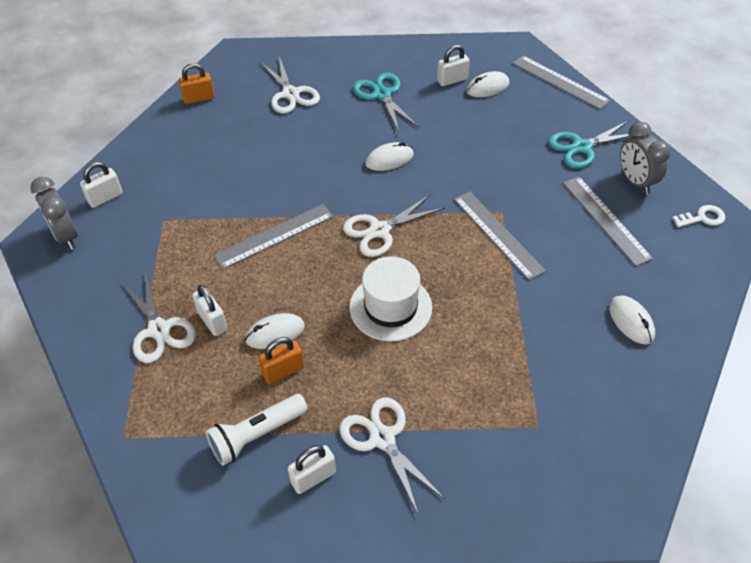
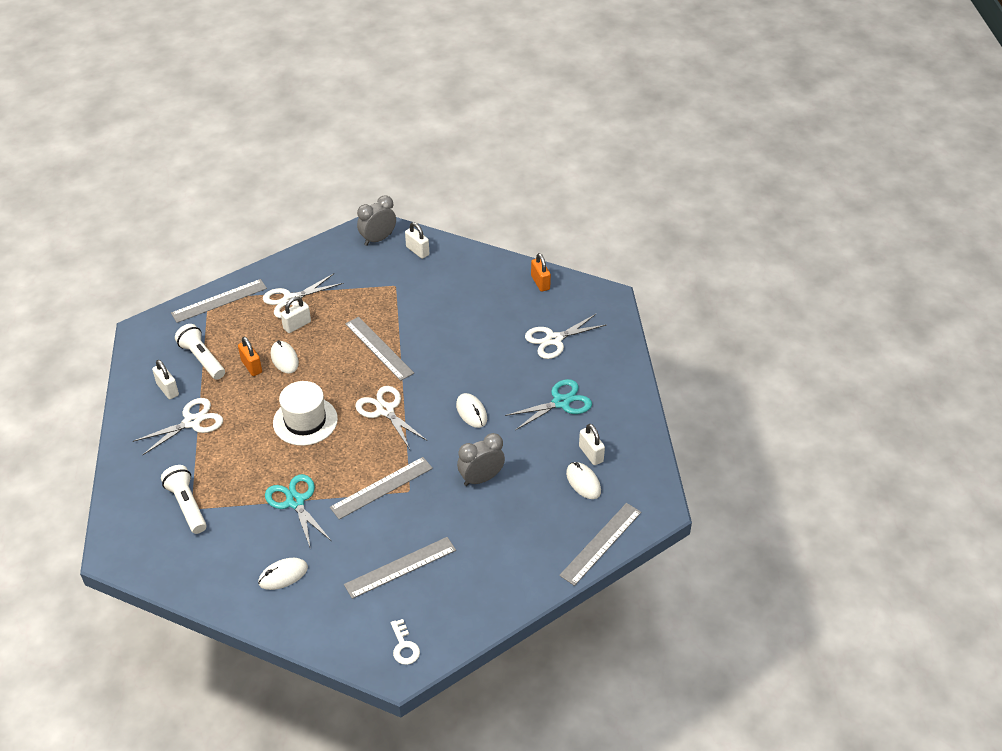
camera: 85 degrees right, 5 degrees down
(133, 421) = (219, 301): none -> grey ruler
(533, 432) = (187, 505): none -> white flashlight
(582, 147) = (499, 556): turquoise scissors -> turquoise scissors (295, 501)
(635, 181) = (452, 596): grey clock -> grey clock (481, 478)

